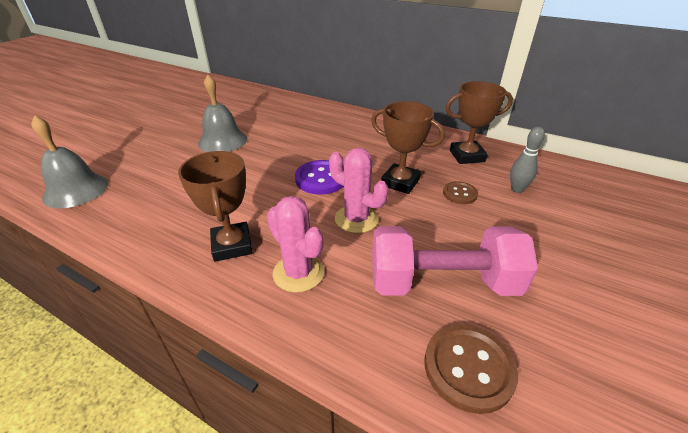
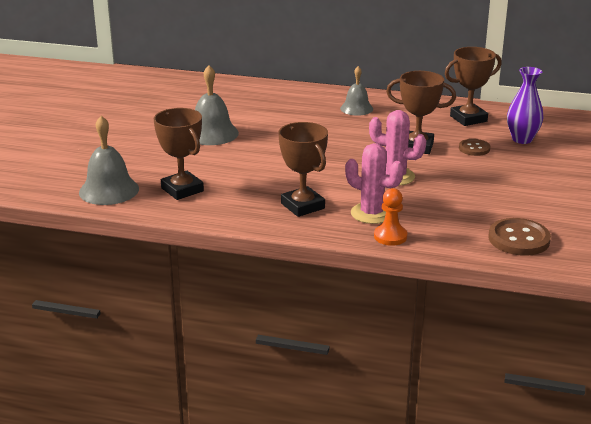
camera: 15 degrees left, 10 degrees down
(138, 201) = (182, 190): none -> brown trophy
(296, 321) = (390, 236): none -> orange pawn
(321, 179) = (342, 153): purple button -> none
(365, 131) = (356, 108): none -> grey bell
(442, 283) = (484, 204): pink dumbbell -> none
(517, 189) = (522, 139): grey bowling pin -> purple vase

